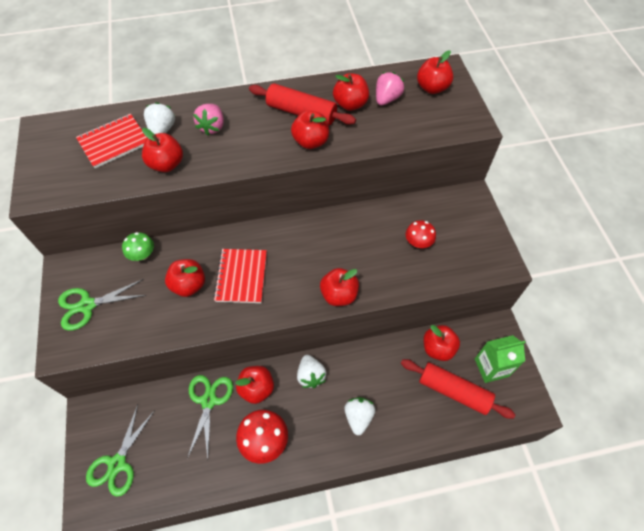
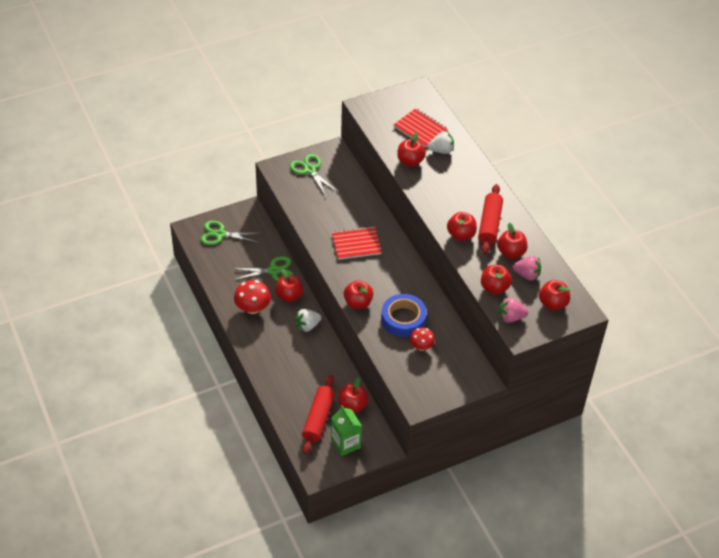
camera: 75 degrees right, 10 degrees down
(142, 254) = (357, 186): green mushroom -> none
(189, 285) = (340, 217): red apple -> red apple (494, 288)
(212, 127) = (454, 176): pink strawberry -> pink strawberry (511, 317)
(358, 417) = (283, 360): white strawberry -> none
(374, 251) = (403, 319): none -> blue tape

